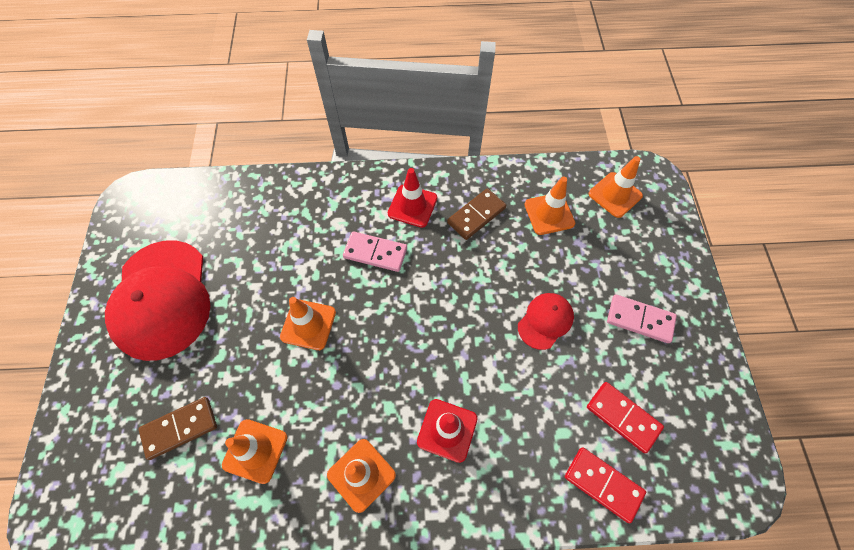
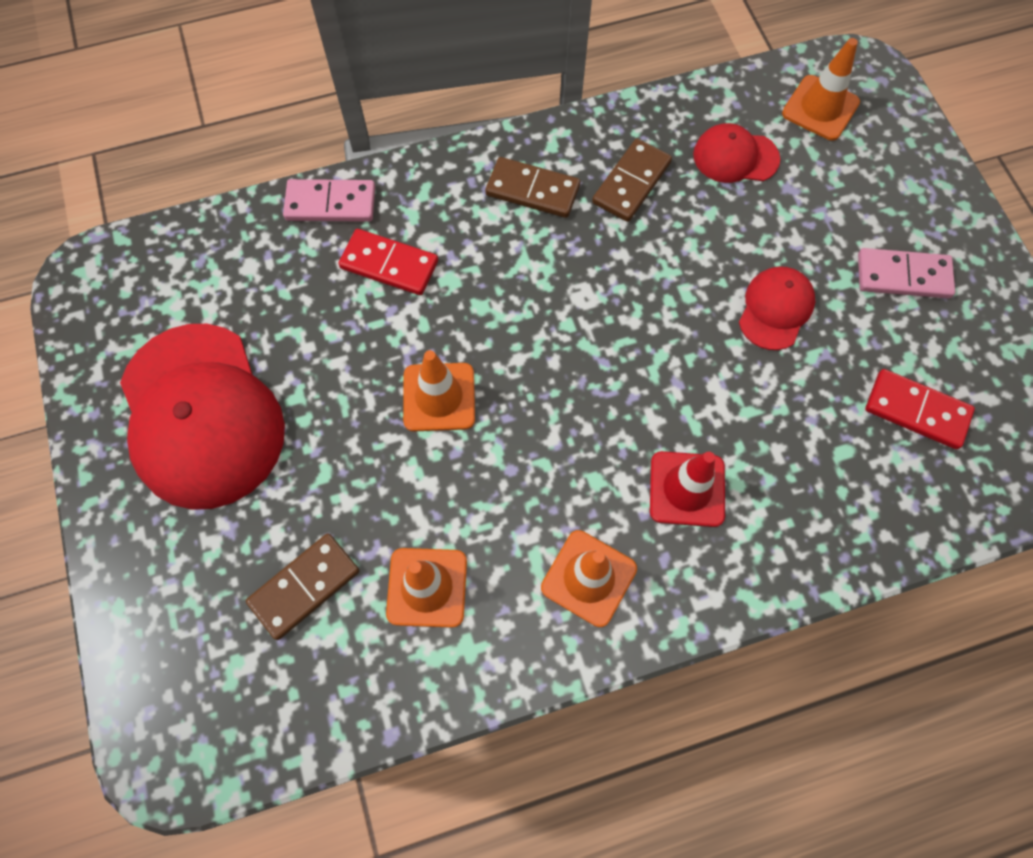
camera: 15 degrees left, 5 degrees up
(375, 253) = (501, 271): pink domino -> pink domino (330, 203)
(412, 206) = (532, 190): red traffic cone -> brown domino
(549, 214) = (735, 157): orange traffic cone -> red cap
(603, 484) = (915, 503): red domino -> red domino (389, 265)

